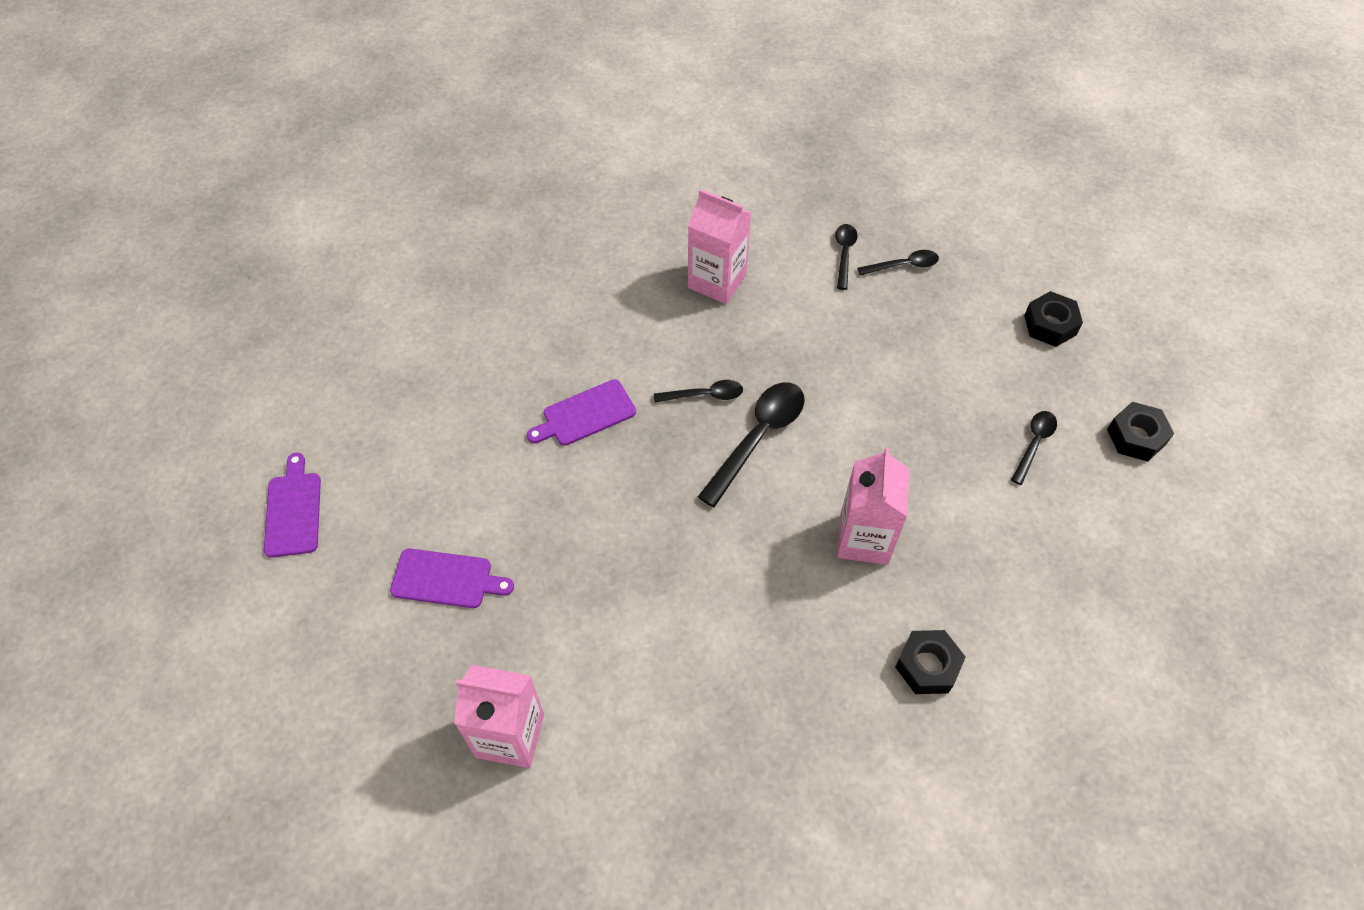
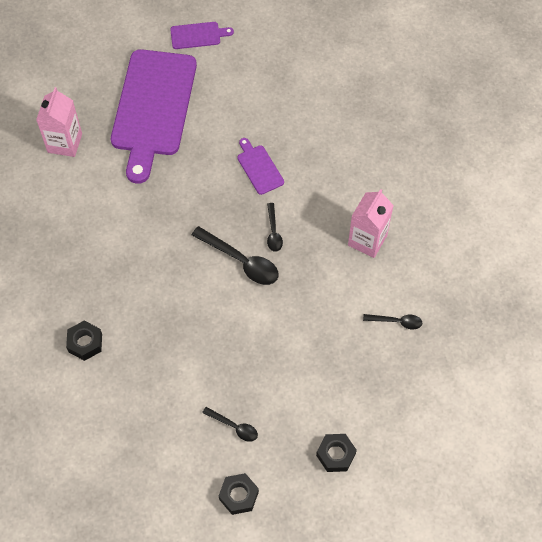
camera: 90 degrees right, 5 degrees up
(446, 579) = (153, 108): purple cutting board -> purple cutting board, size x2.38
(864, 539) = (168, 316): pink carton -> none
(903, 265) = (387, 360): black spoon -> none

